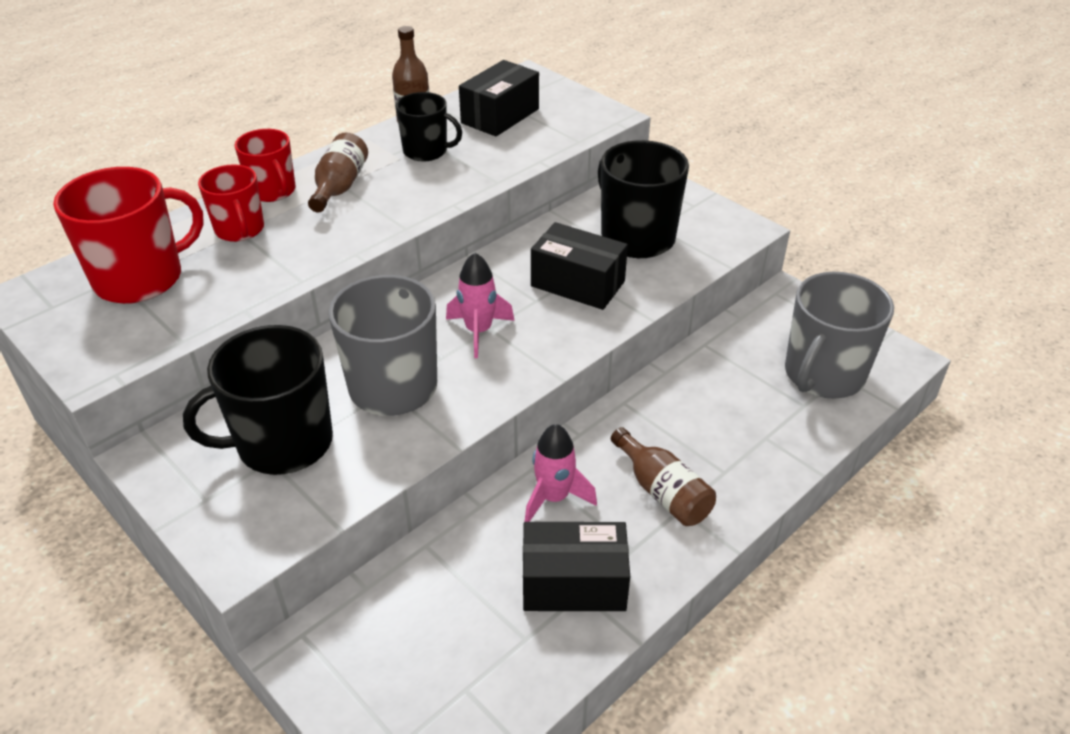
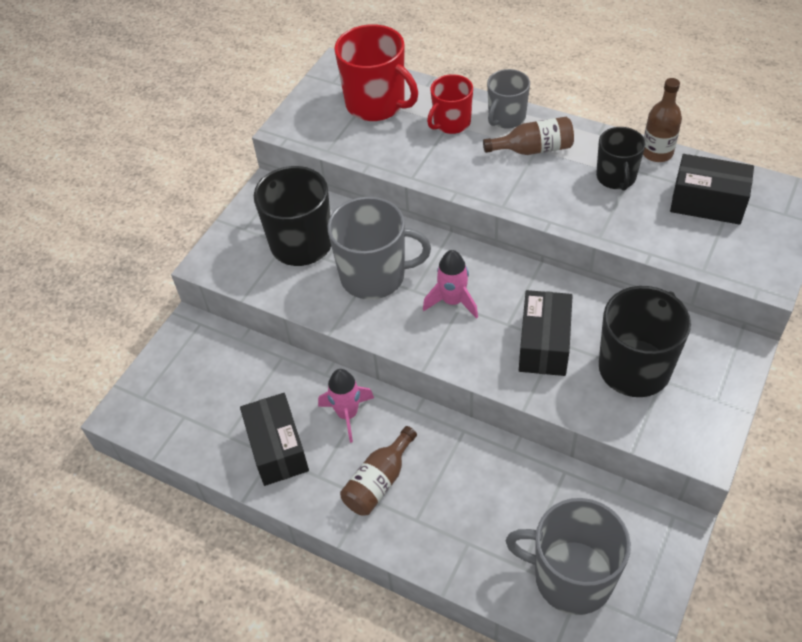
camera: 75 degrees right, 10 degrees up
(273, 191) = (506, 118): red mug -> grey mug

